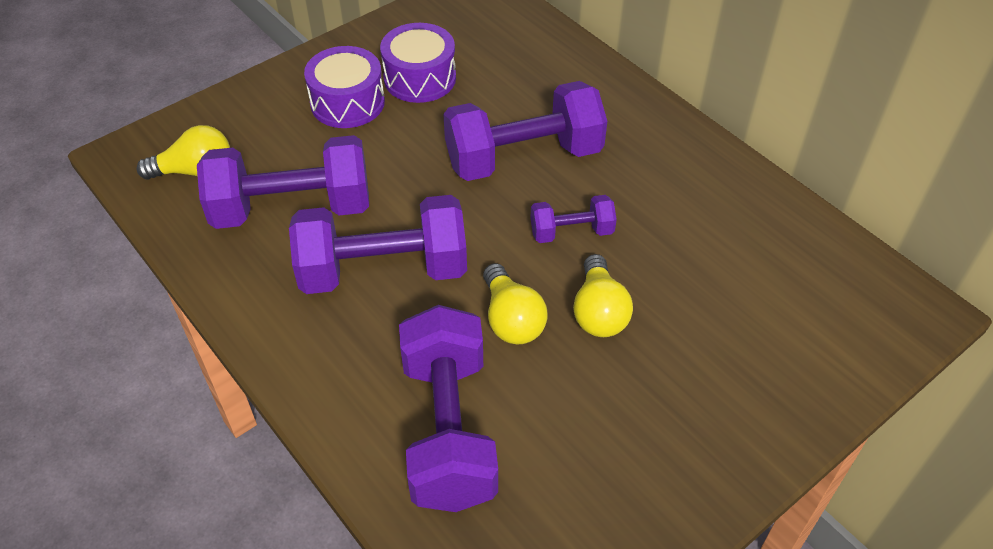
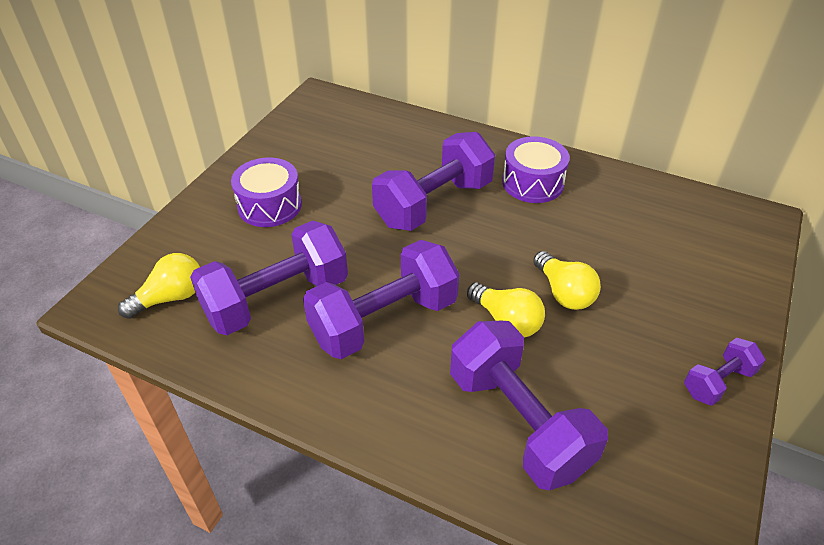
camera: 25 degrees left, 5 degrees down
(420, 78) = (316, 171): purple drum -> purple drum (532, 183)
(571, 232) = (505, 244): purple dumbbell -> purple dumbbell (718, 382)

